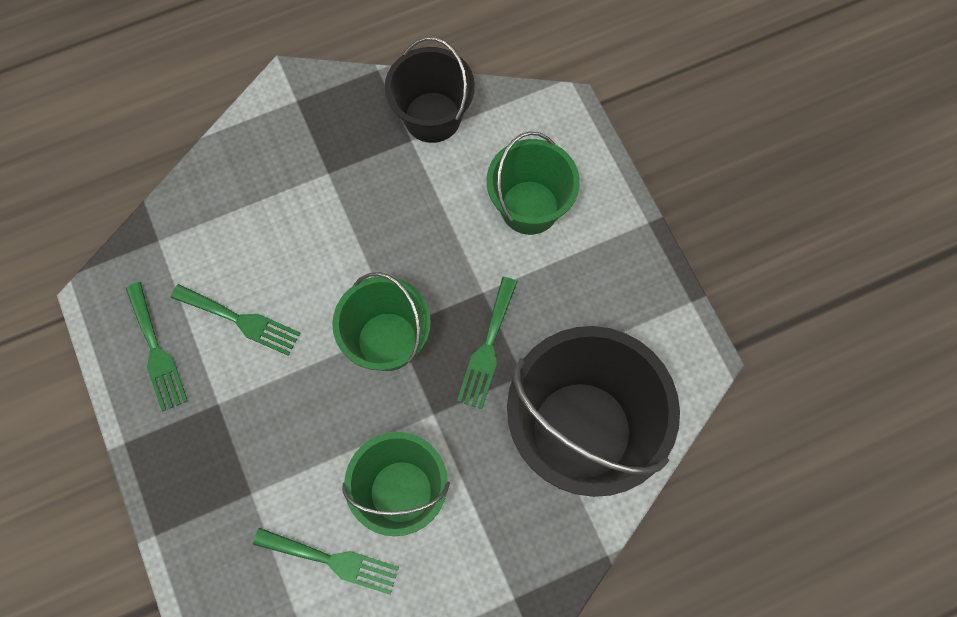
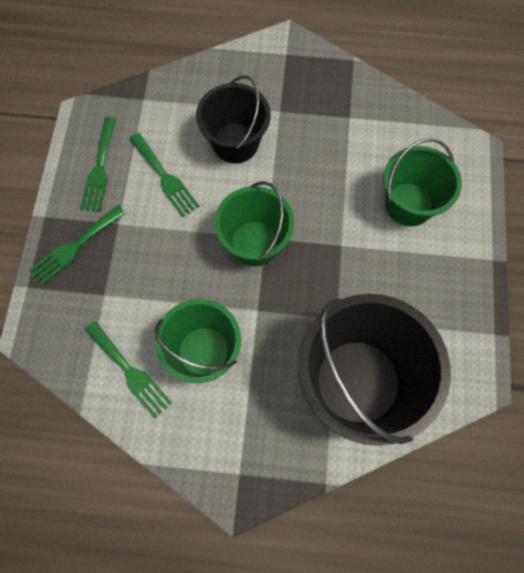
camera: 30 degrees right, 0 degrees up
(432, 117) = (373, 109): black bucket -> black bucket (235, 143)
(487, 348) = (322, 286): green fork -> green fork (74, 247)

